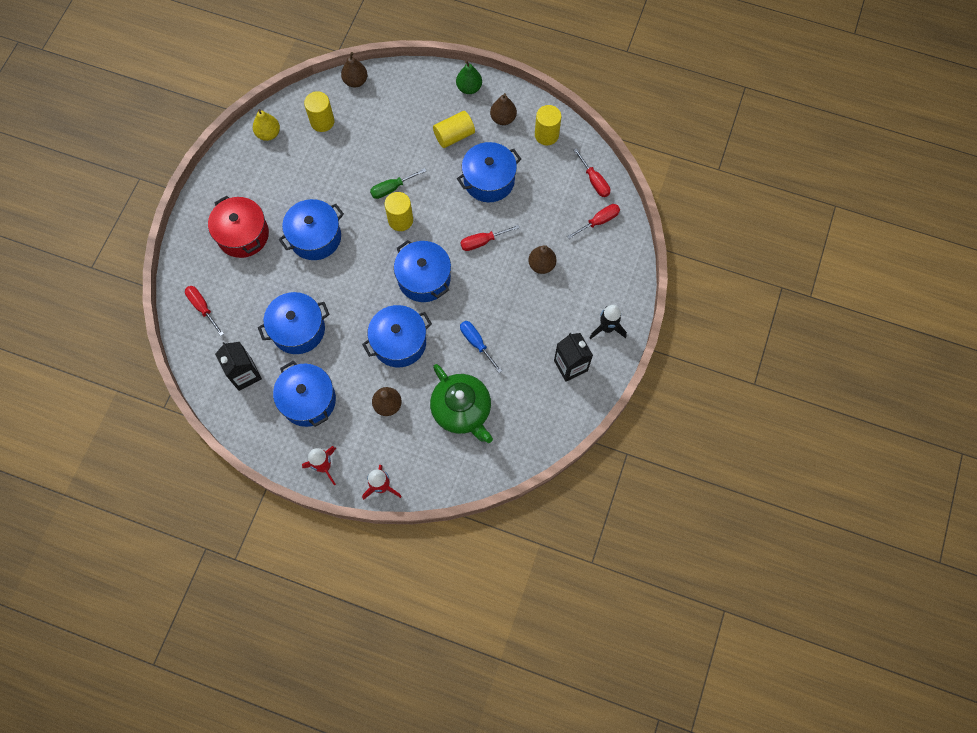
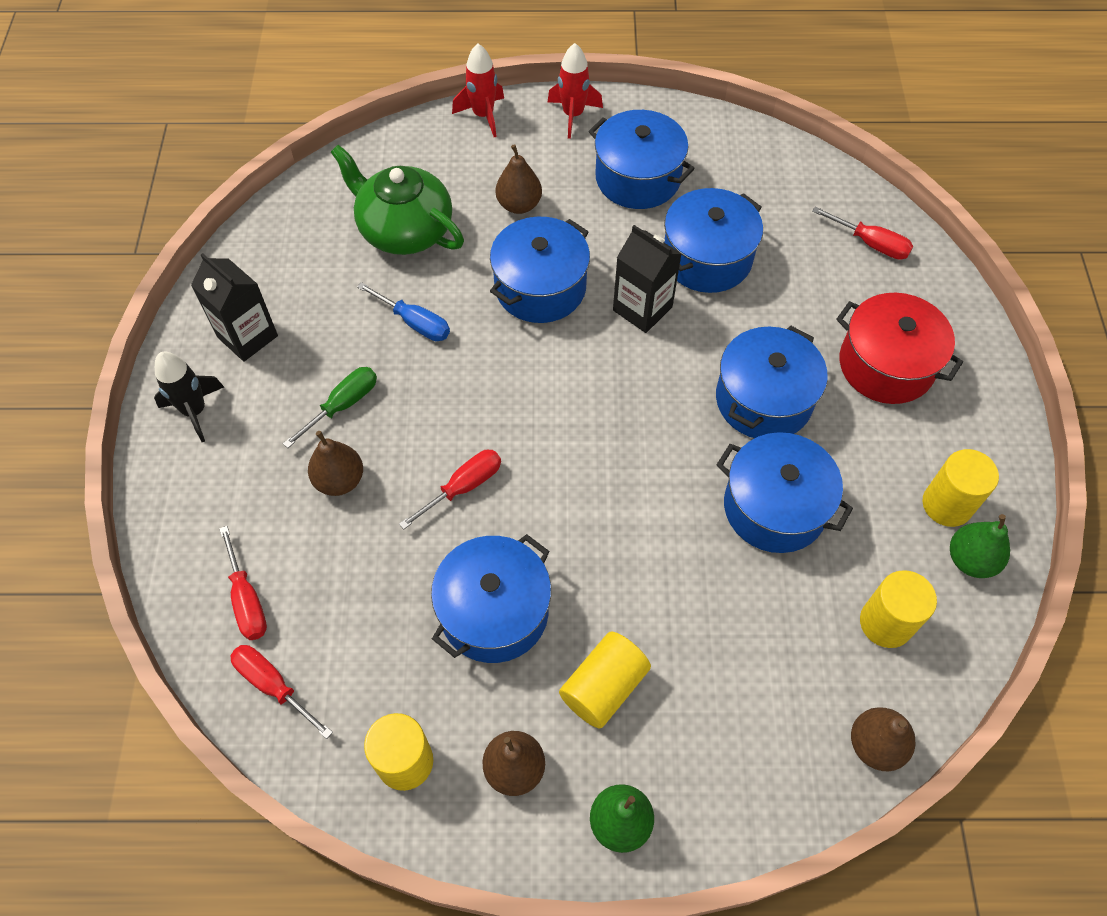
camera: 160 degrees right, 10 degrees down
(245, 374) = (748, 182): black carton -> black carton (642, 308)
(268, 134) = (970, 560): yellow pear -> green pear
(392, 188) = (675, 531): green screwdriver -> green screwdriver (343, 405)
(400, 220) = (630, 477): yellow cylinder -> yellow cylinder (947, 504)
(424, 278) = (543, 392): blue pot -> blue pot (774, 507)
(598, 221) = (247, 599): red screwdriver -> red screwdriver turned 60 degrees counterclockwise

